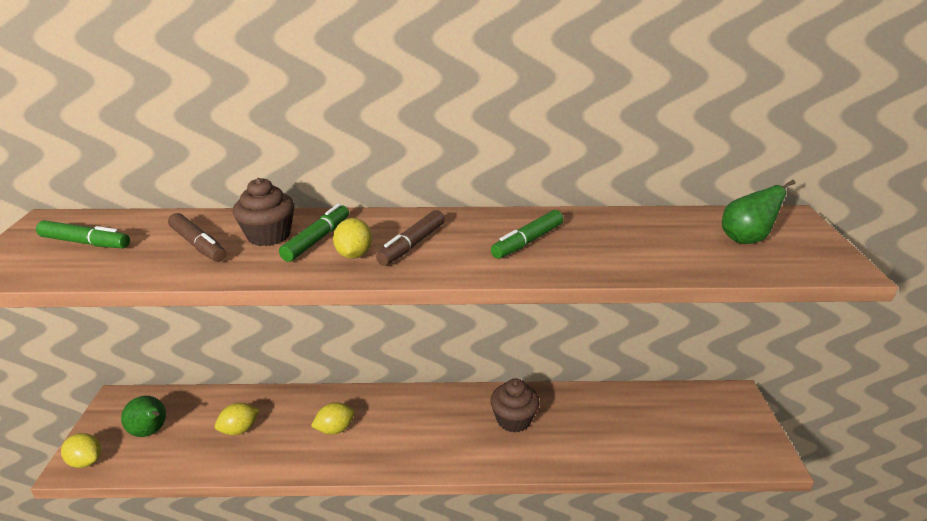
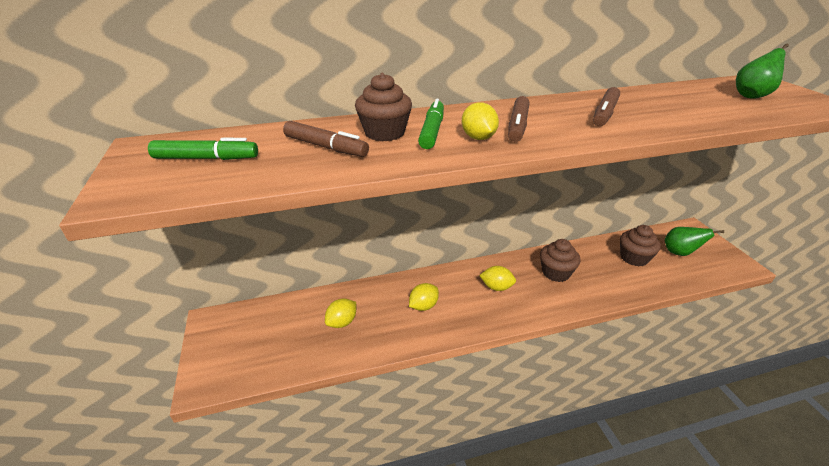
camera: 15 degrees left, 5 degrees up
(86, 461) = (213, 378): yellow lemon -> yellow lemon (496, 287)
(151, 431) = (261, 340): green pear -> green pear (679, 253)
(527, 241) = (604, 113): green marker -> brown marker
(627, 420) = (634, 258): none -> brown cupcake

